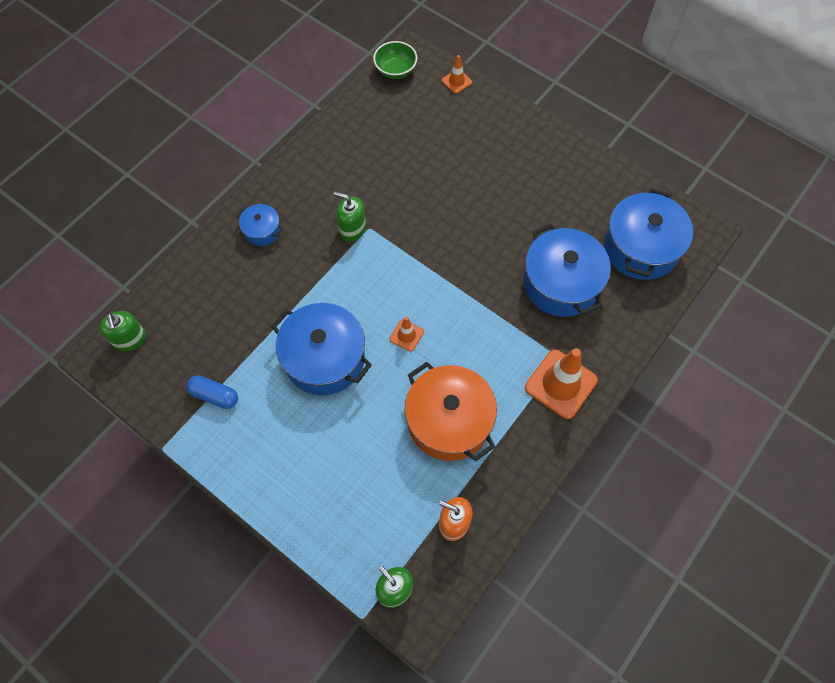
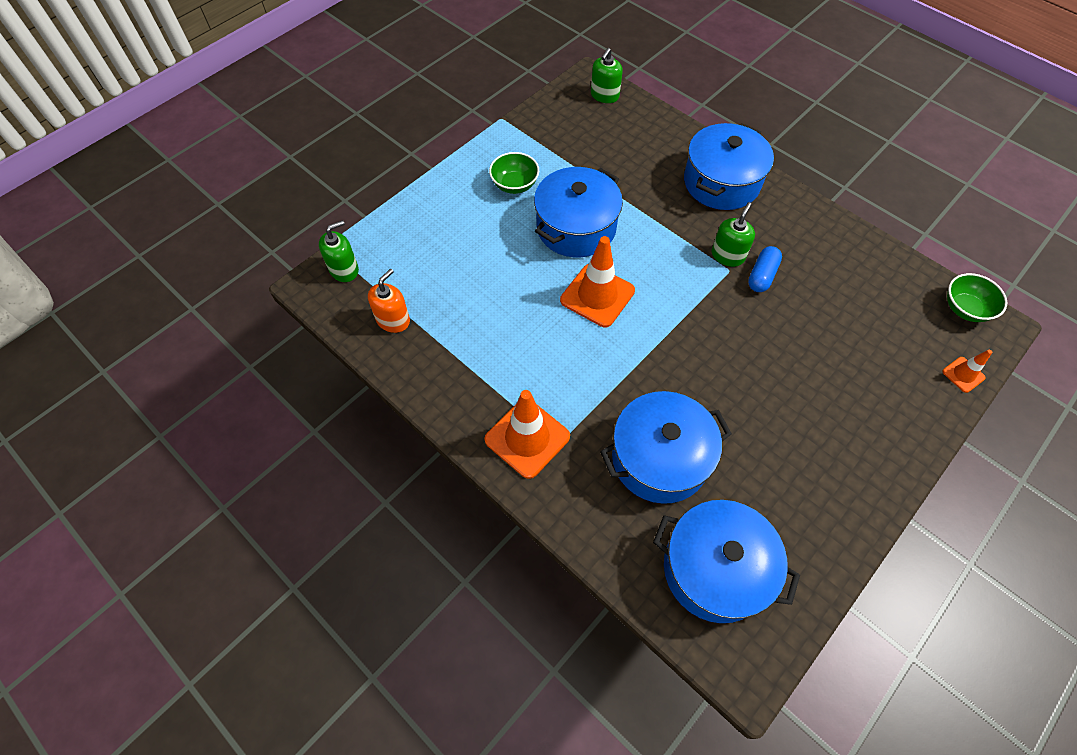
camera: 95 degrees right, 5 degrees down
(130, 339) = (604, 95): green soap dispenser -> green soap dispenser turned 45 degrees counterclockwise
(214, 395) = (546, 150): blue capsule -> blue capsule (762, 275)
(262, 230) = (721, 182): blue pot -> blue pot, size x2.02
(267, 423) = (514, 185): none -> green bowl
(406, 335) = (597, 295): orange traffic cone -> orange traffic cone, size x2.00
(449, 421) = (497, 325): orange pot -> none

